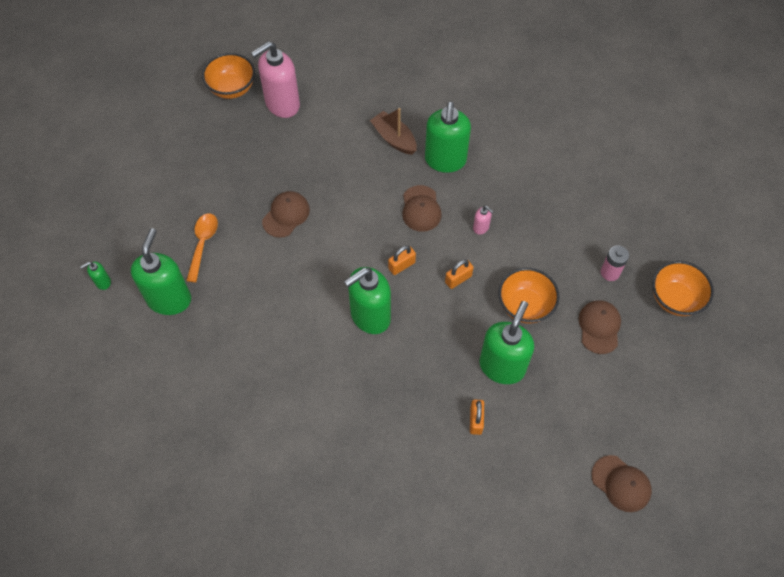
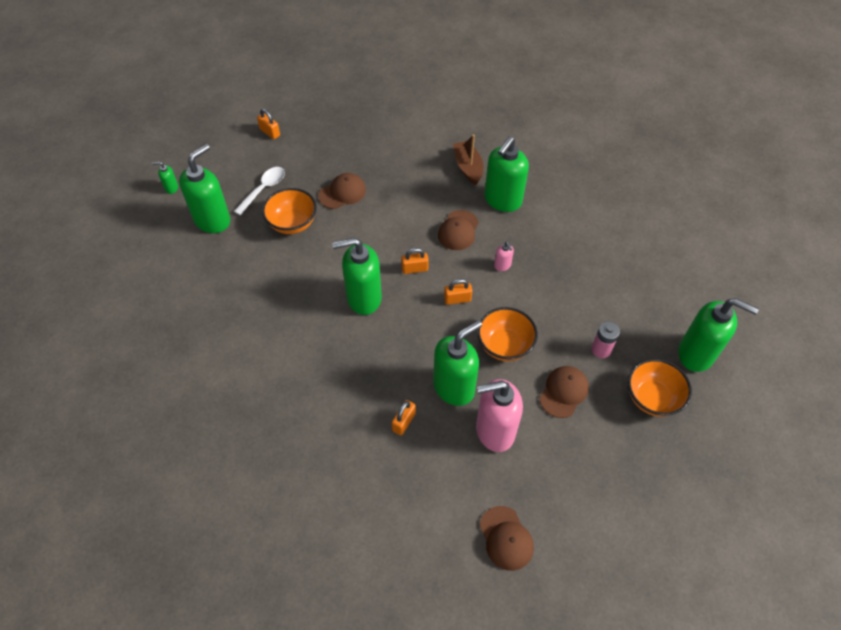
camera: 25 degrees right, 5 degrees down
(171, 178) = (270, 132): none -> orange padlock
(203, 244) = (264, 189): orange spoon -> white spoon
(232, 88) = (358, 83): orange bowl -> orange bowl (292, 223)
(282, 104) = (390, 109): pink soap dispenser -> pink soap dispenser (494, 431)
(690, 241) = (696, 354): none -> green soap dispenser

